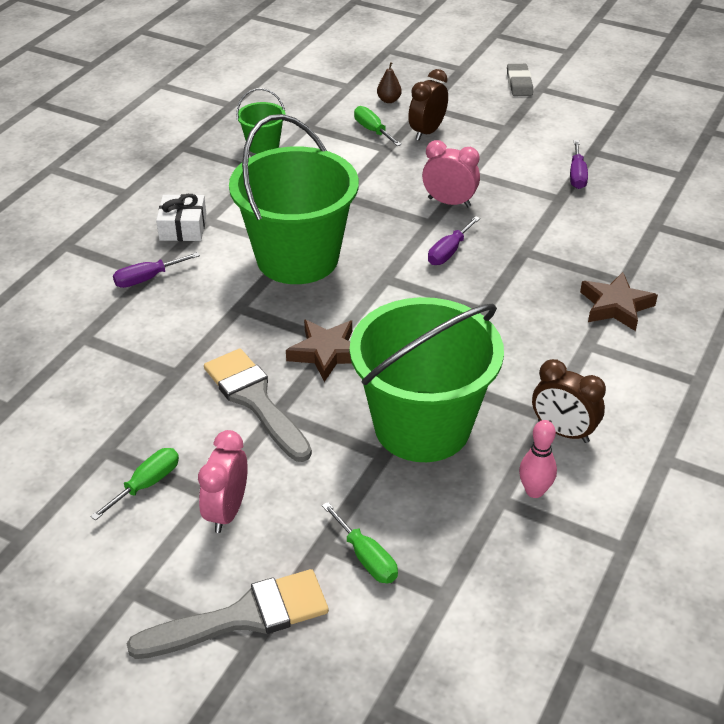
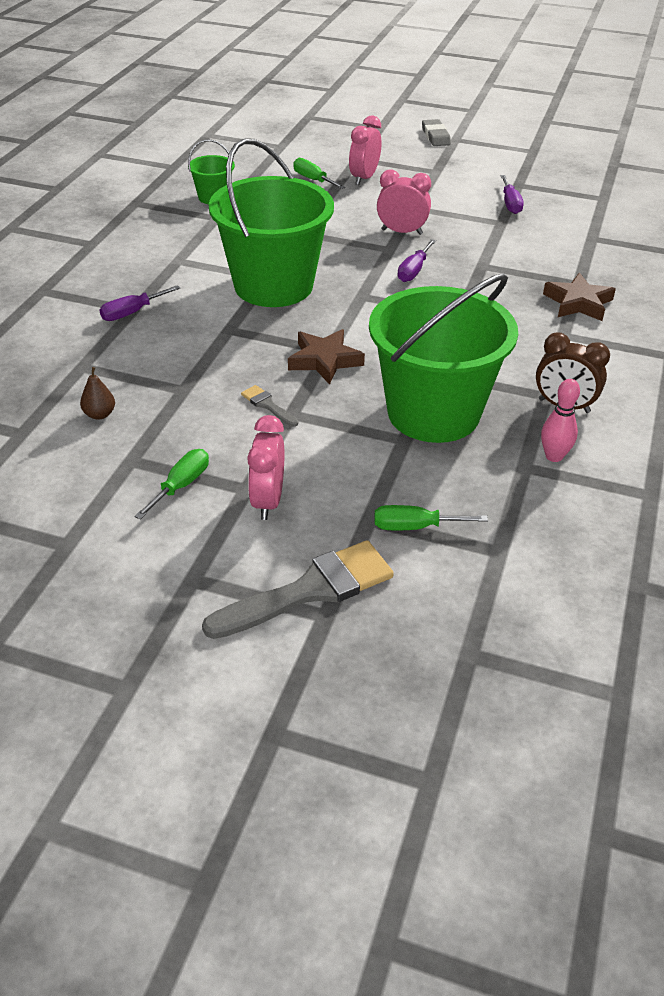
camera: 10 degrees left, 0 degrees up
(183, 227) = (155, 268): white gift -> none
(255, 400) = (268, 405): grey brush -> grey brush, size x0.46
(366, 558) = (415, 527): green screwdriver -> green screwdriver turned 135 degrees clockwise
(389, 100) = (321, 155): brown pear -> brown pear (99, 414)
(427, 132) = (364, 178): brown clock -> pink clock

